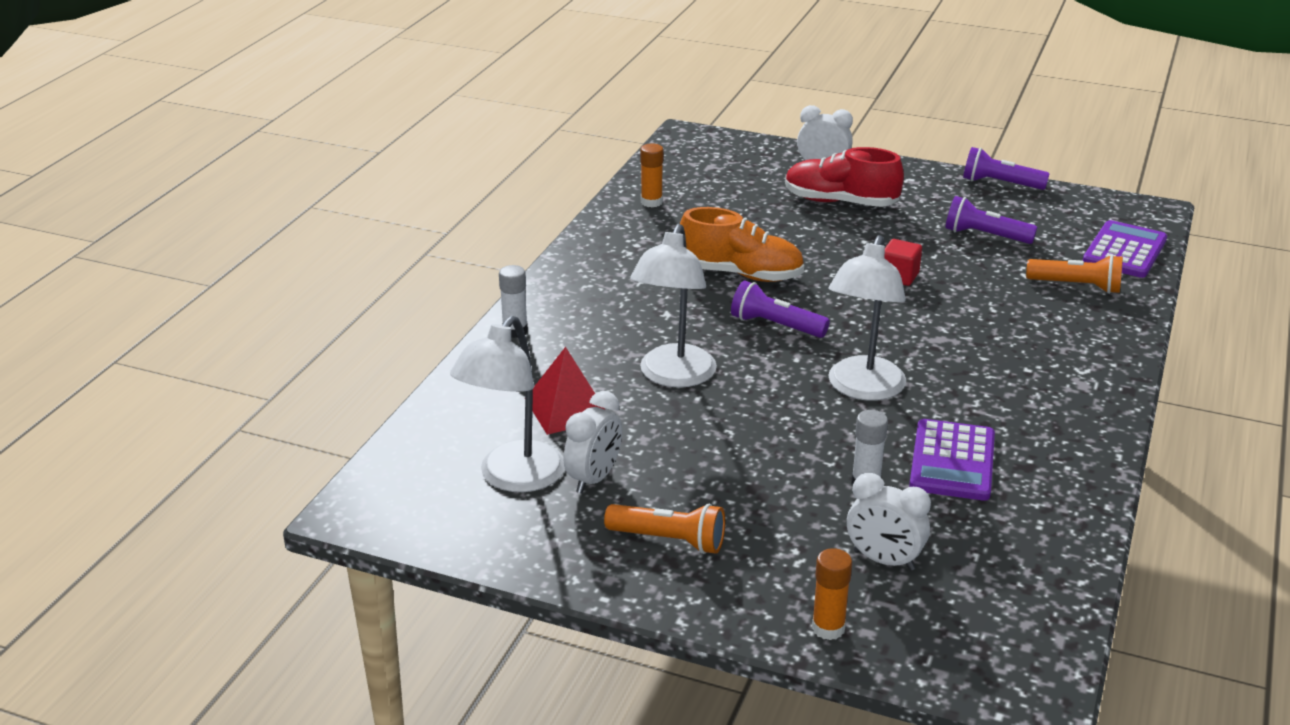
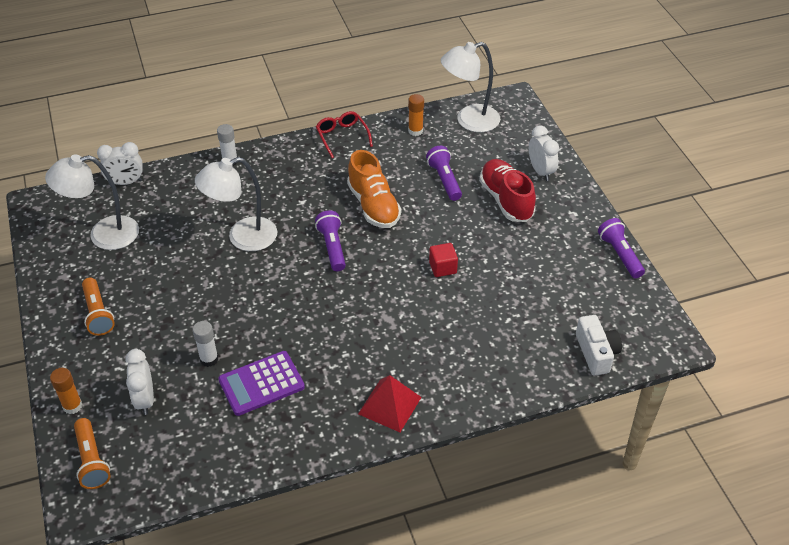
camera: 50 degrees right, 15 degrees up
(567, 408) = (177, 218): red pyramid -> red pyramid (389, 405)
(590, 245) = (342, 137): none -> red glasses
(594, 479) = (126, 261): white clock -> white clock (126, 182)
(862, 389) = (300, 313): white lamp -> white lamp (469, 121)
(985, 235) = (538, 280): purple flashlight -> purple flashlight (444, 180)
(1076, 286) = (520, 350): orange flashlight -> orange flashlight (92, 461)
(1124, 251) = (596, 353): purple calculator -> white camera

